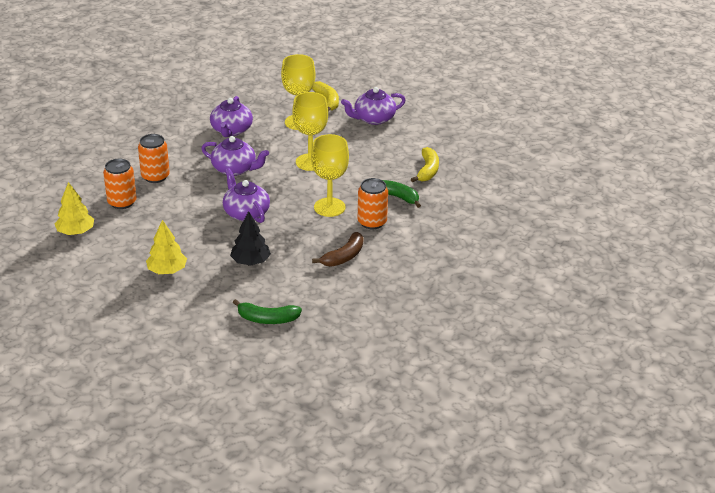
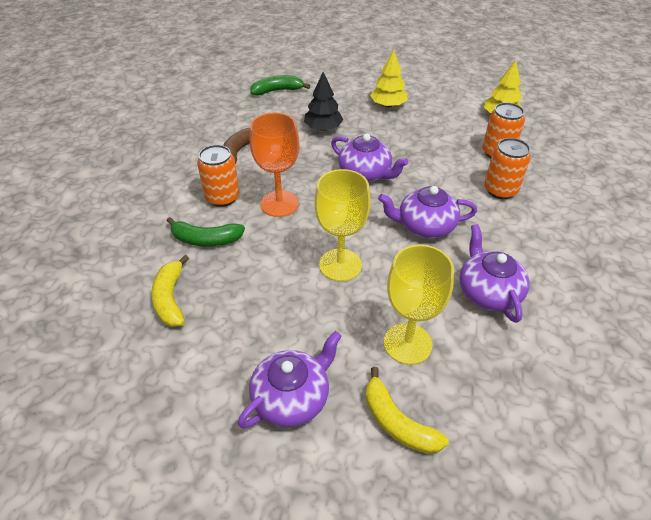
camera: 160 degrees right, 10 degrees up
(329, 207) = (279, 204): yellow goblet -> orange goblet

